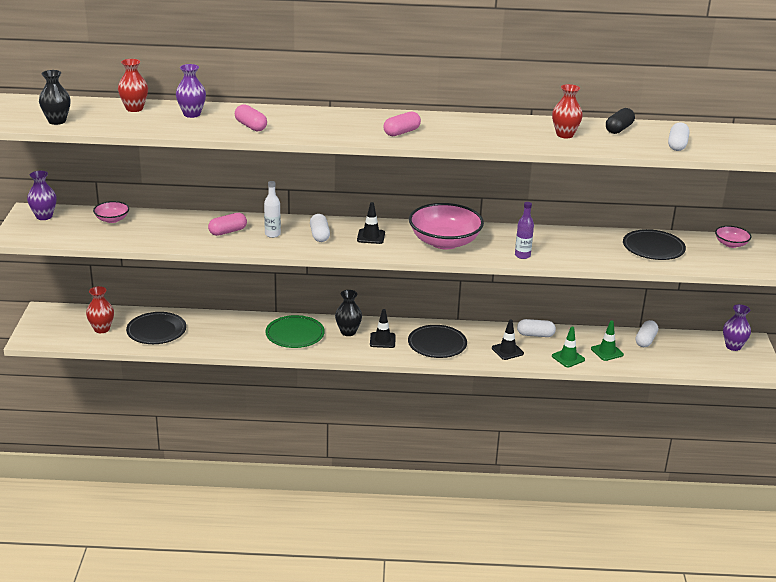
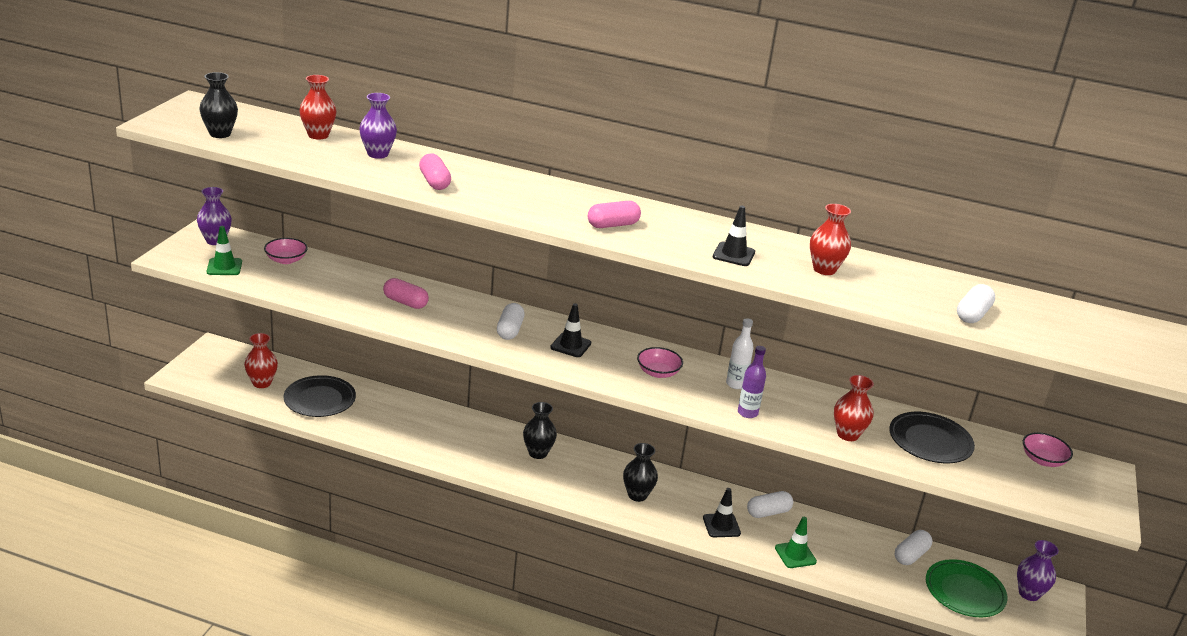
camera: 15 degrees right, 0 degrees up
(228, 231) = (405, 302): pink capsule -> pink capsule turned 45 degrees clockwise
(272, 234) = (455, 317): white bottle -> white bottle (735, 384)
(295, 334) = (473, 441): green plate -> green plate (964, 591)
(382, 340) = (573, 474): black traffic cone -> black traffic cone (733, 254)
(437, 344) = (637, 495): black plate -> black vase
(444, 242) = (658, 372): pink bowl -> pink bowl, size x0.48
(535, 335) = (768, 512): white capsule -> white capsule turned 45 degrees counterclockwise
(597, 255) = (847, 434): none -> red vase
(607, 352) = (851, 559): green traffic cone -> green traffic cone (224, 267)
(619, 129) = (904, 276): black capsule -> none

